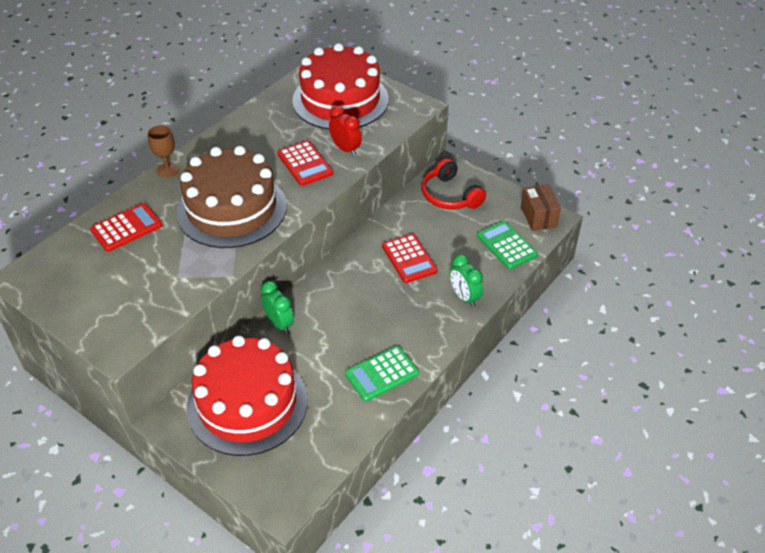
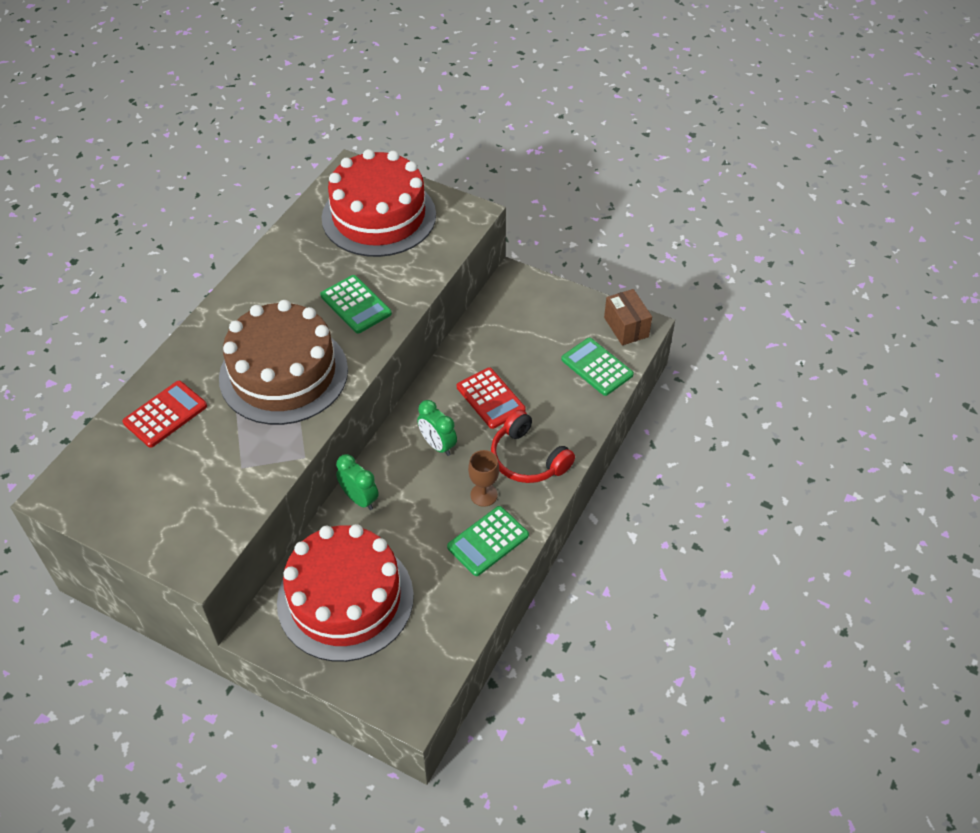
camera: 10 degrees left, 5 degrees up
(168, 170) = (195, 334): brown goblet -> brown goblet (484, 495)
(305, 164) = (356, 305): red calculator -> green calculator
(345, 149) = (399, 280): red clock -> none
(449, 195) = (521, 313): red headphones -> red headphones (527, 459)
(464, 297) = (561, 437): green clock -> green clock (437, 445)

